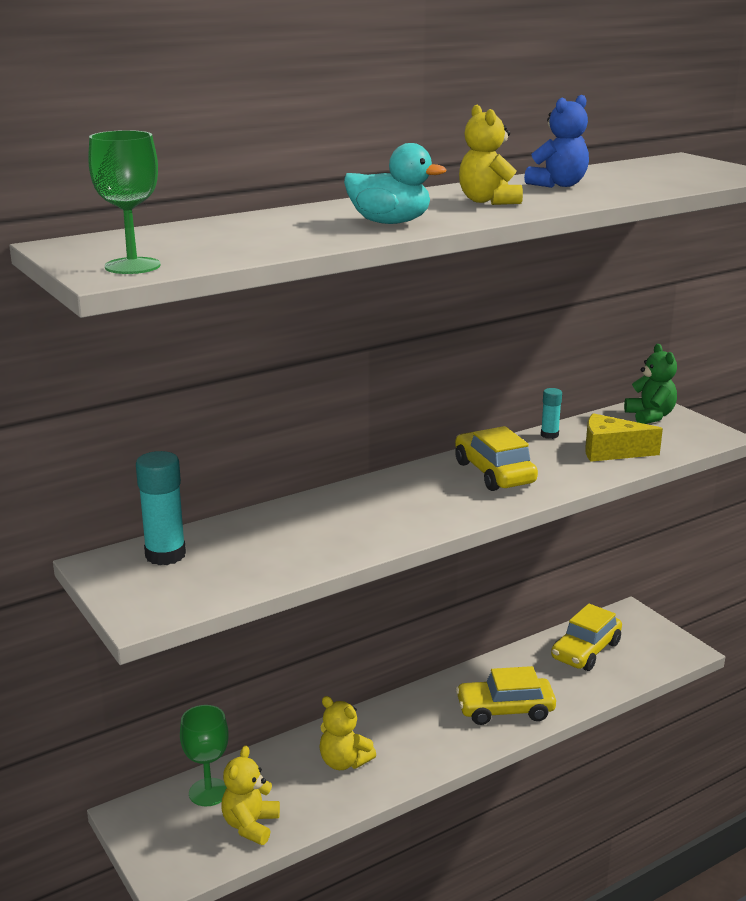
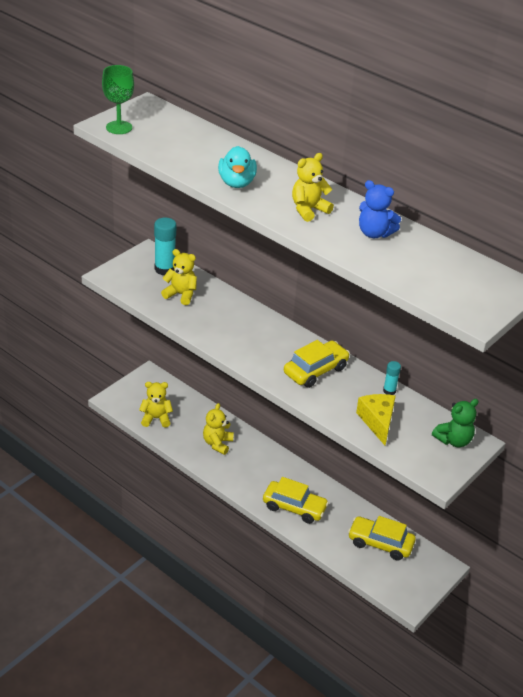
camera: 70 degrees right, 15 degrees up
(208, 792) = (174, 397): green goblet -> none
(251, 549) = (181, 294): none -> yellow teddy bear
(505, 710) = (294, 507): yellow car -> yellow car turned 135 degrees clockwise

